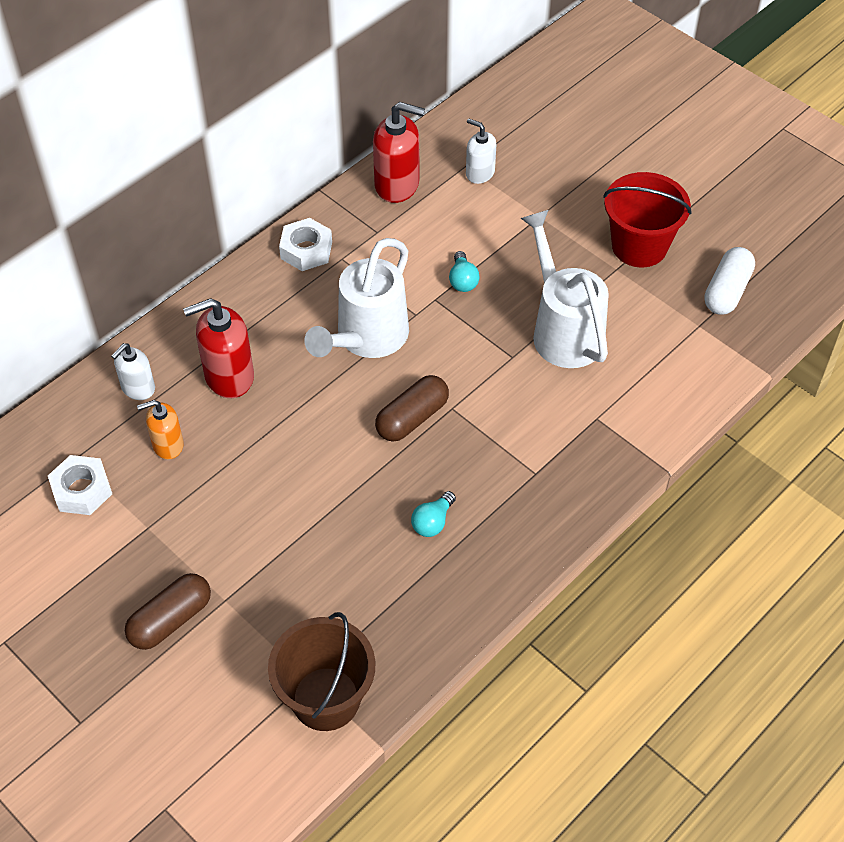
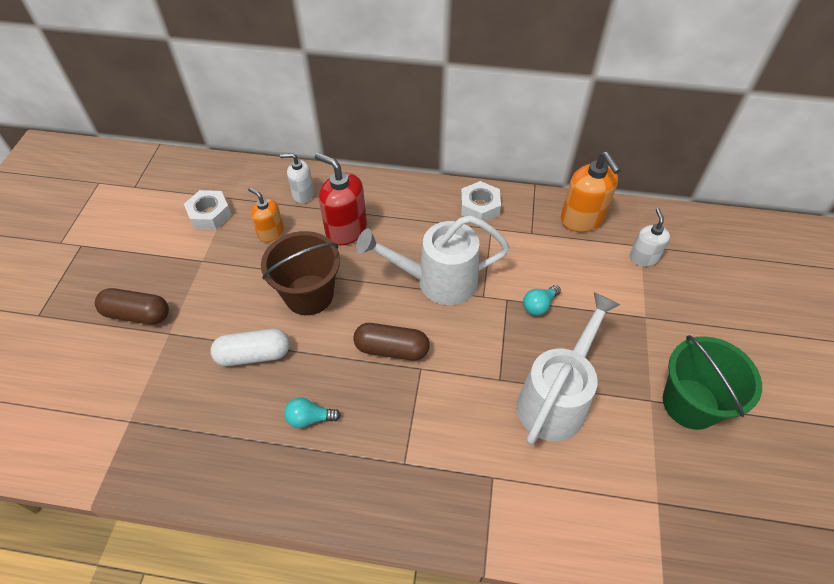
camera: 55 degrees right, 0 degrees up
(326, 699) = (116, 442): brown bucket -> brown bucket (309, 295)
(397, 185) = (582, 219): red soap dispenser -> orange soap dispenser
(639, 246) = (690, 403): red bucket -> green bucket
(726, 291) = (717, 504): white capsule -> white capsule (254, 354)

